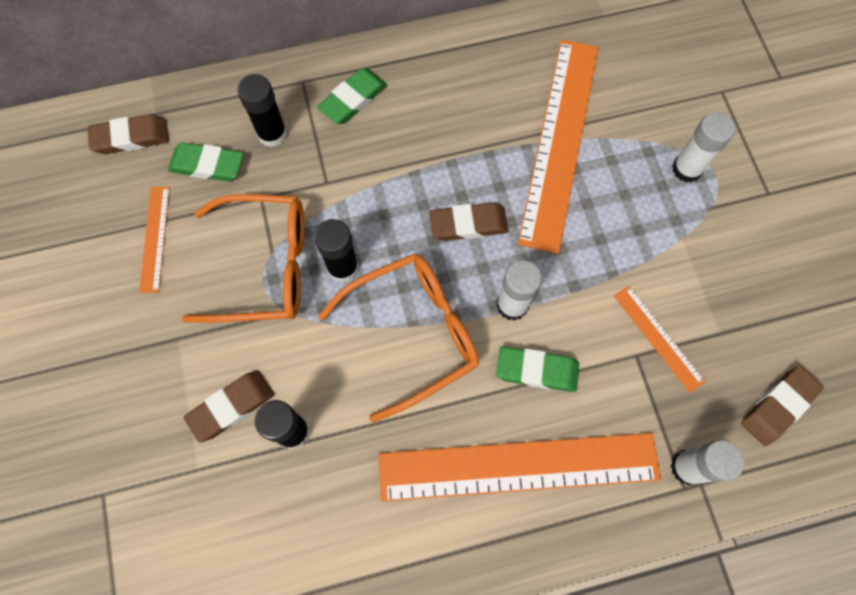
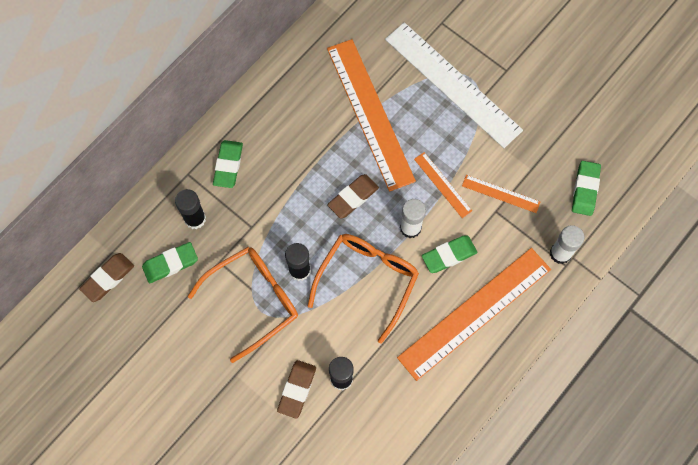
camera: 35 degrees left, 0 degrees up
(155, 238) = (174, 328): orange ruler -> orange ruler (442, 184)
(687, 169) = (452, 84): white glue stick -> white ruler
(778, 406) = (585, 189): brown eraser -> green eraser

